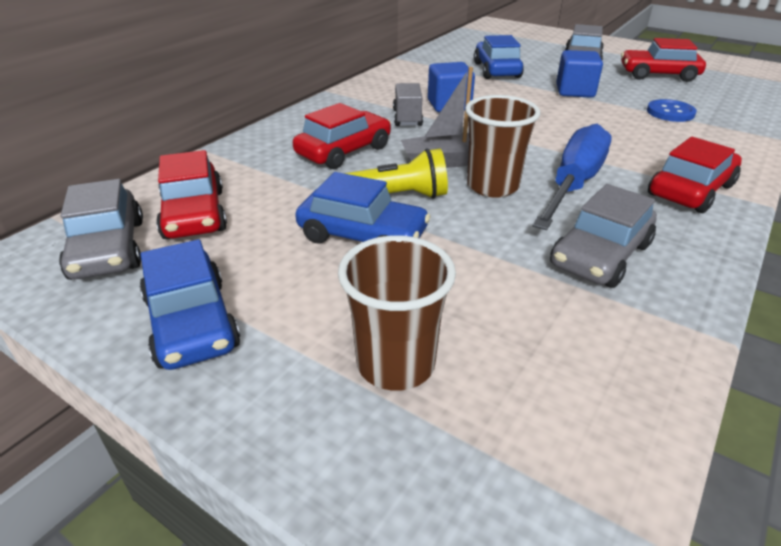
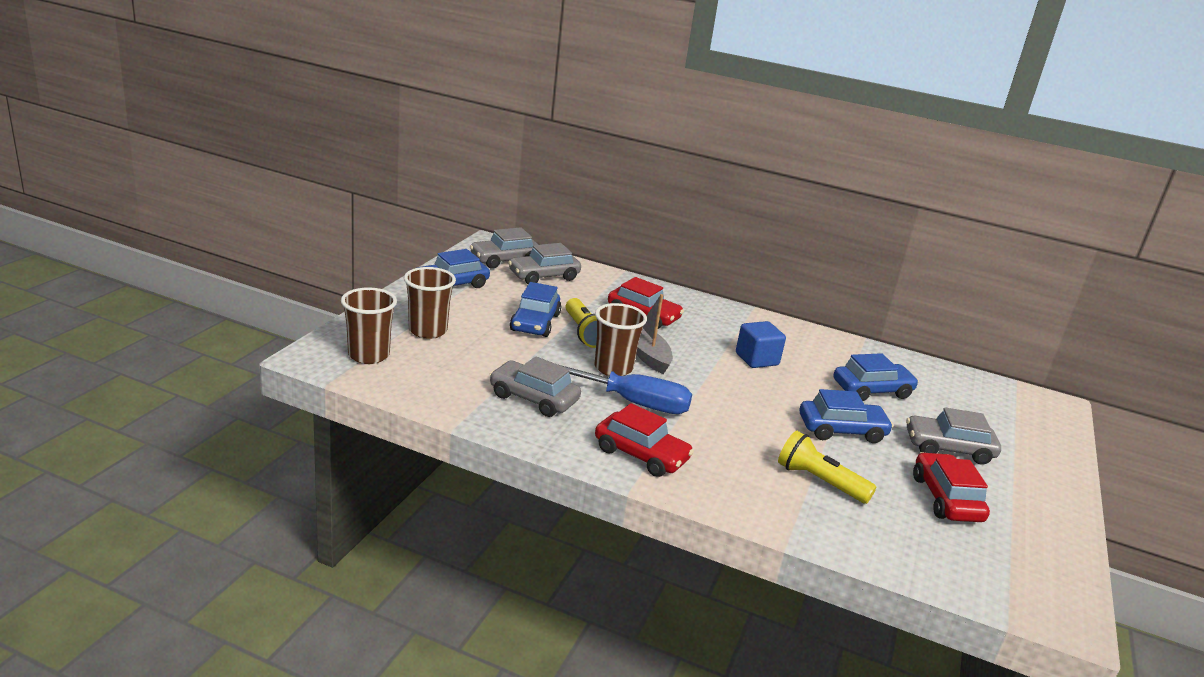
camera: 75 degrees right, 10 degrees down
(194, 214) = (544, 276): red car -> grey car
(407, 118) = (717, 340): grey truck -> none
(518, 467) = (368, 355): none -> brown cup
(575, 91) = (841, 430): blue cube -> blue car
(670, 112) = (819, 481): blue button -> yellow flashlight

